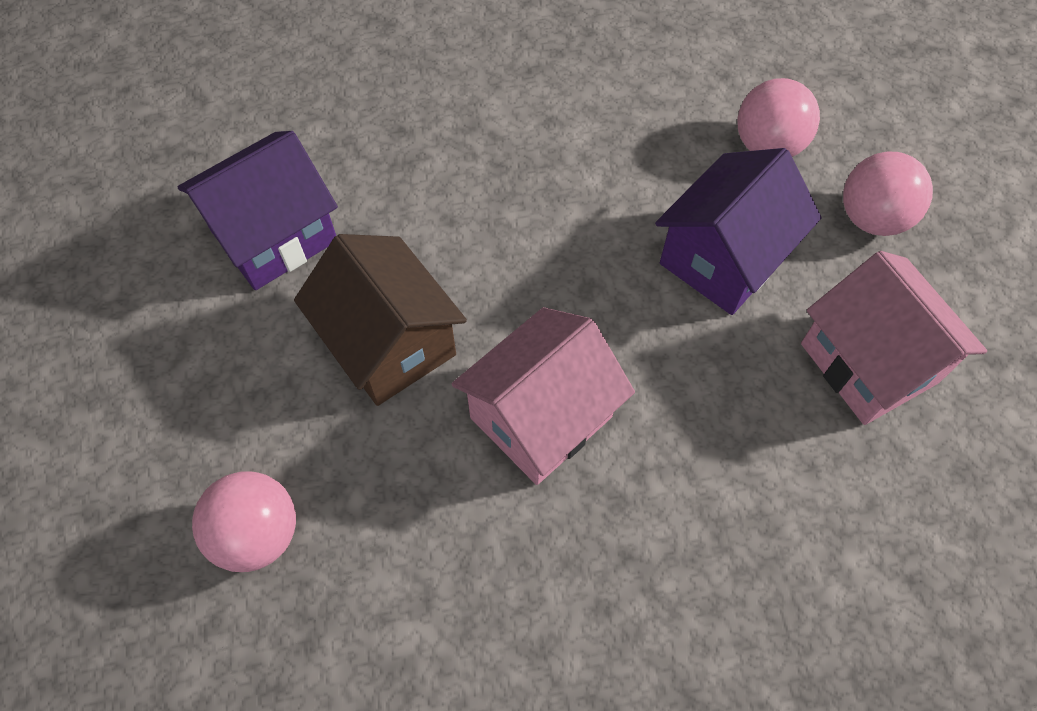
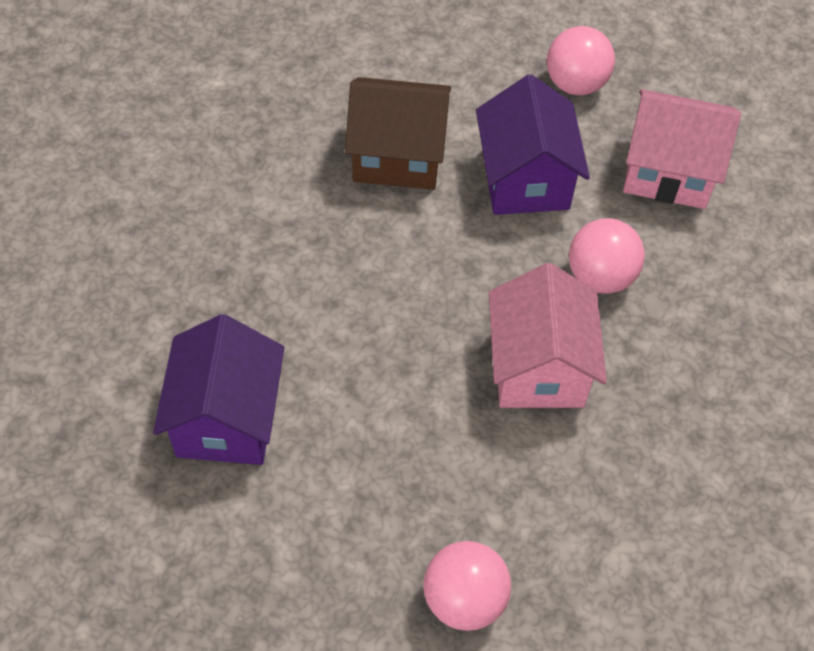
camera: 50 degrees left, 5 degrees down
(389, 343) = (395, 412): brown house -> brown house (398, 156)
(768, 145) = (468, 86): pink ball -> pink ball (600, 276)

